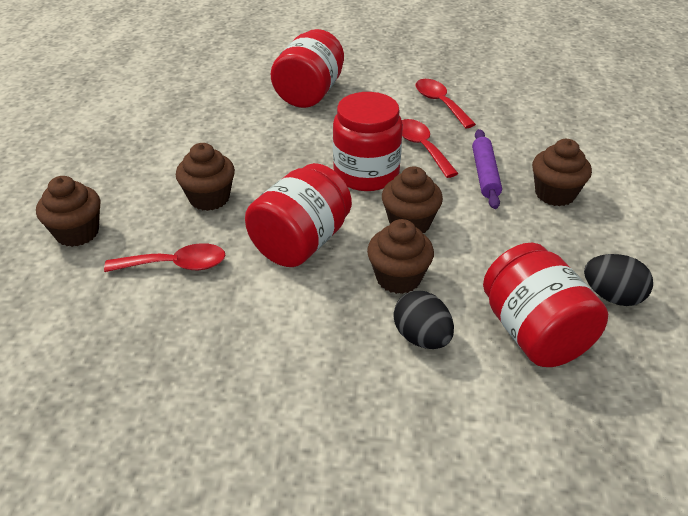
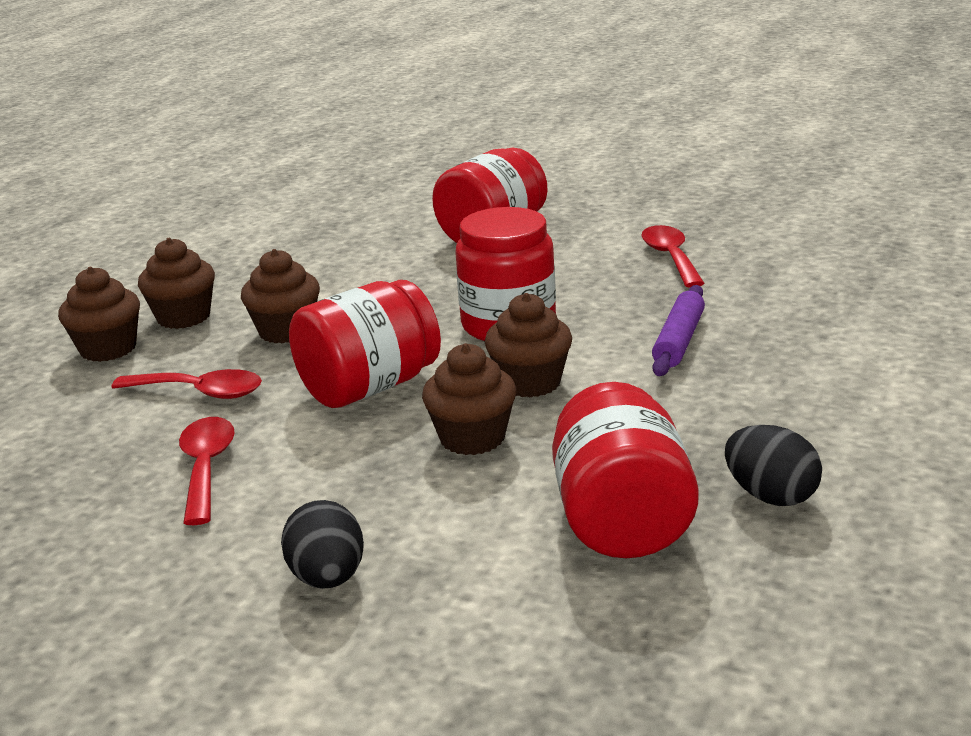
camera: 20 degrees right, 15 degrees down
(422, 147) = (608, 303): red spoon -> red spoon (206, 468)
(422, 337) = (458, 503): black egg -> black egg (328, 578)
(555, 194) = (769, 372): brown cupcake -> brown cupcake (183, 317)

